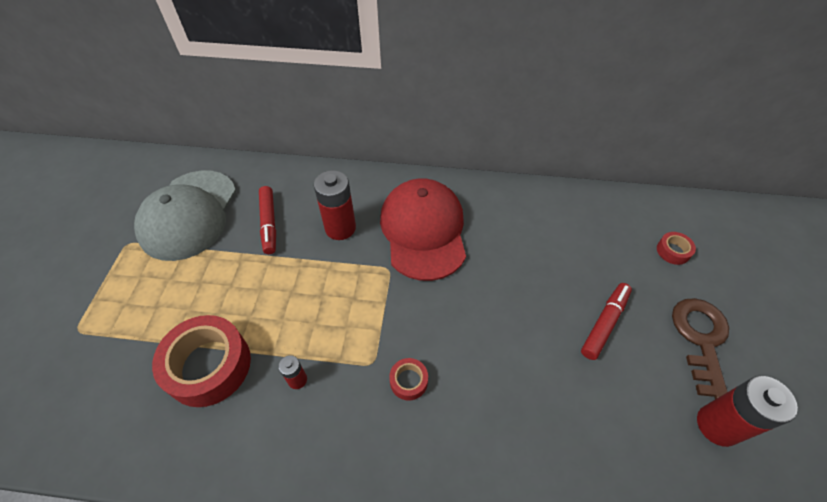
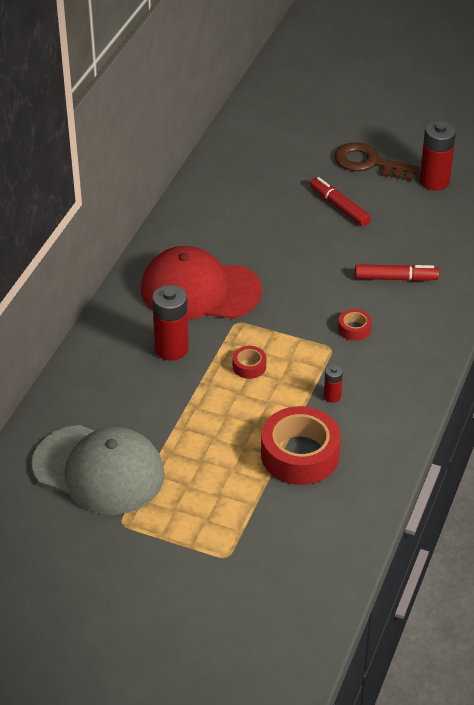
camera: 75 degrees left, 10 degrees down
(269, 223) = (141, 403): red marker -> red marker (395, 278)
(673, 251) = (285, 146): red tape -> red tape (249, 366)

